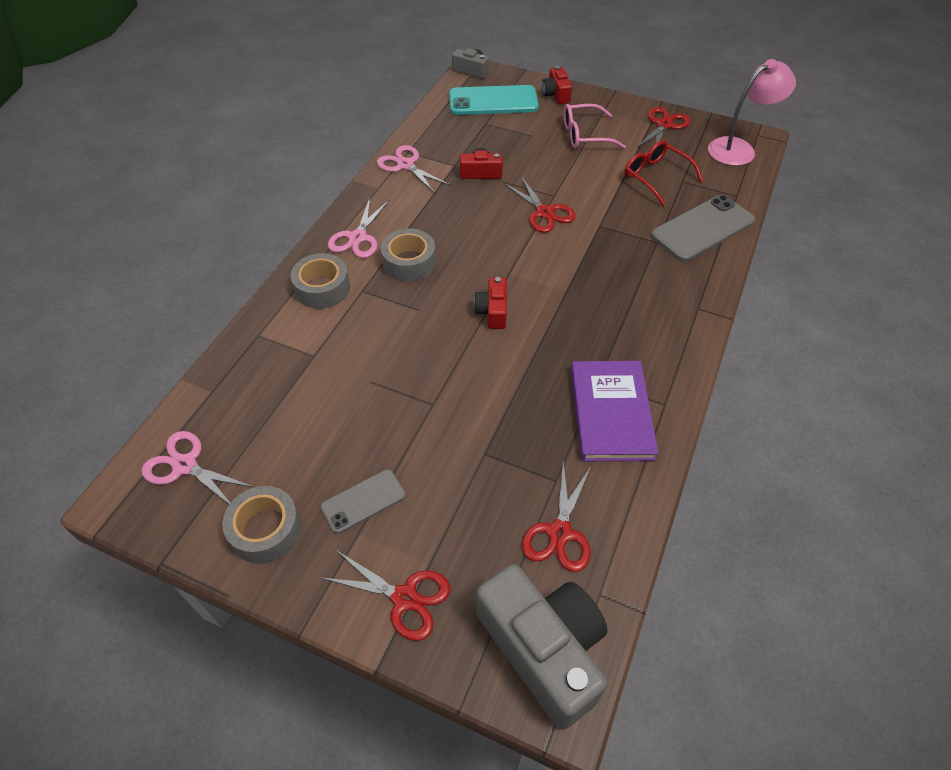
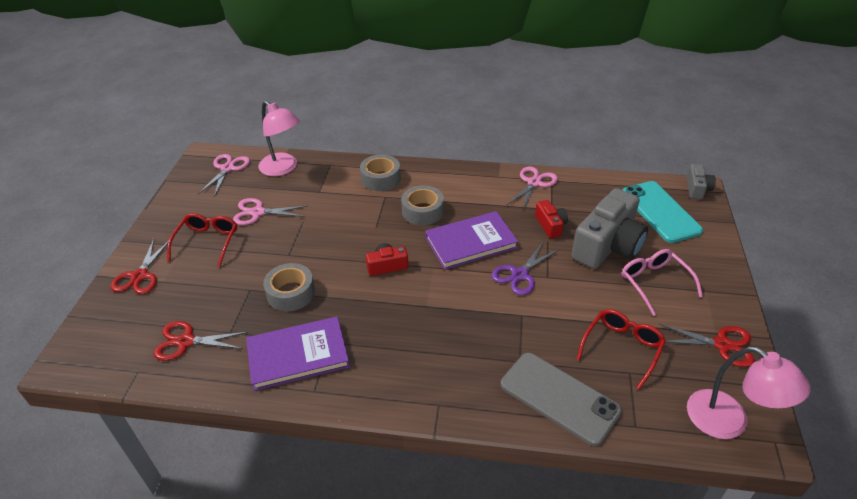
camera: 75 degrees right, 10 degrees down
(232, 391) = (283, 168): none -> pink lamp
(266, 530) = (186, 209): grey tape -> grey tape (291, 293)
(357, 237) = (438, 181): pink scissors -> pink scissors (258, 212)
(363, 501) = (207, 242): grey phone -> red glasses
(482, 235) = (471, 242): none -> purple book
(543, 649) = (100, 348): grey camera -> grey camera (608, 246)
(544, 212) = (519, 274): red scissors -> purple scissors
(556, 94) = (707, 251): red camera -> none

